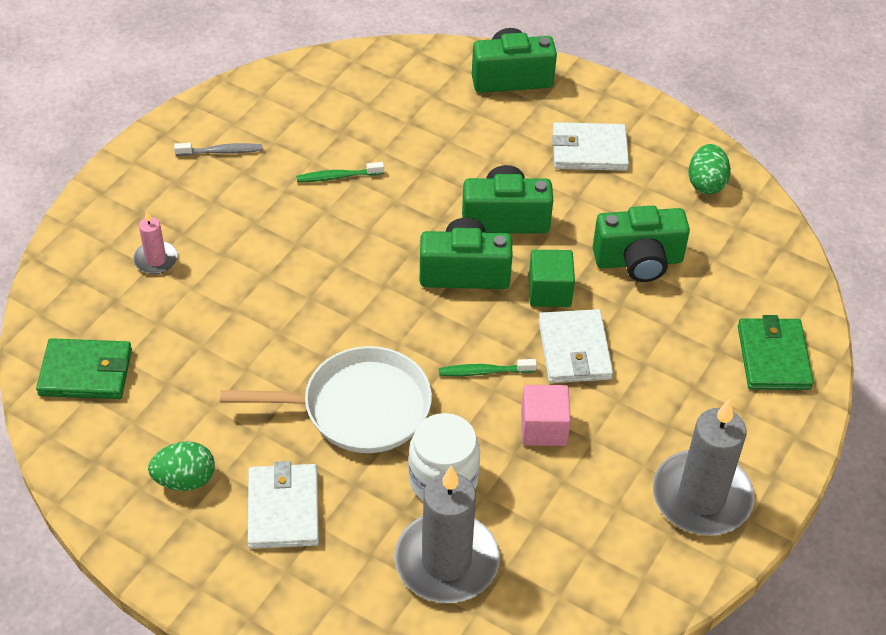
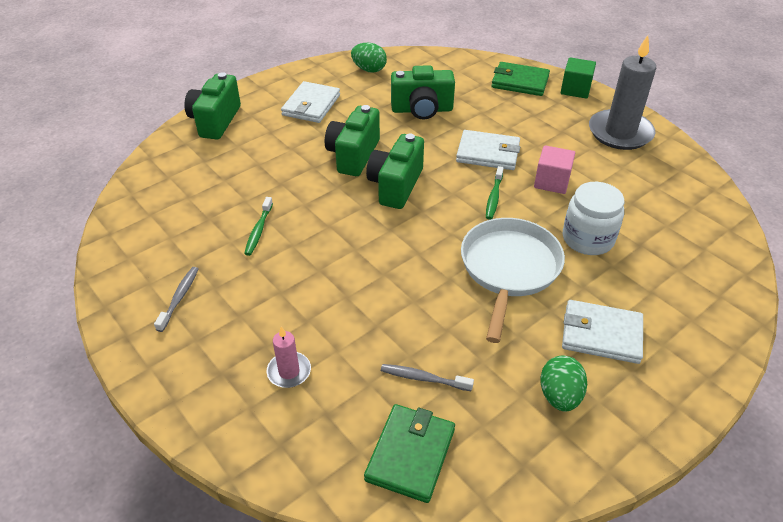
camera: 70 degrees left, 5 degrees down
(176, 363) = (423, 378): none -> grey toothbrush
(446, 561) = (660, 253): grey candle -> none
(549, 291) = (432, 151): green cube -> green cube (575, 89)
(638, 261) = (422, 110): green camera -> green camera turned 75 degrees clockwise

